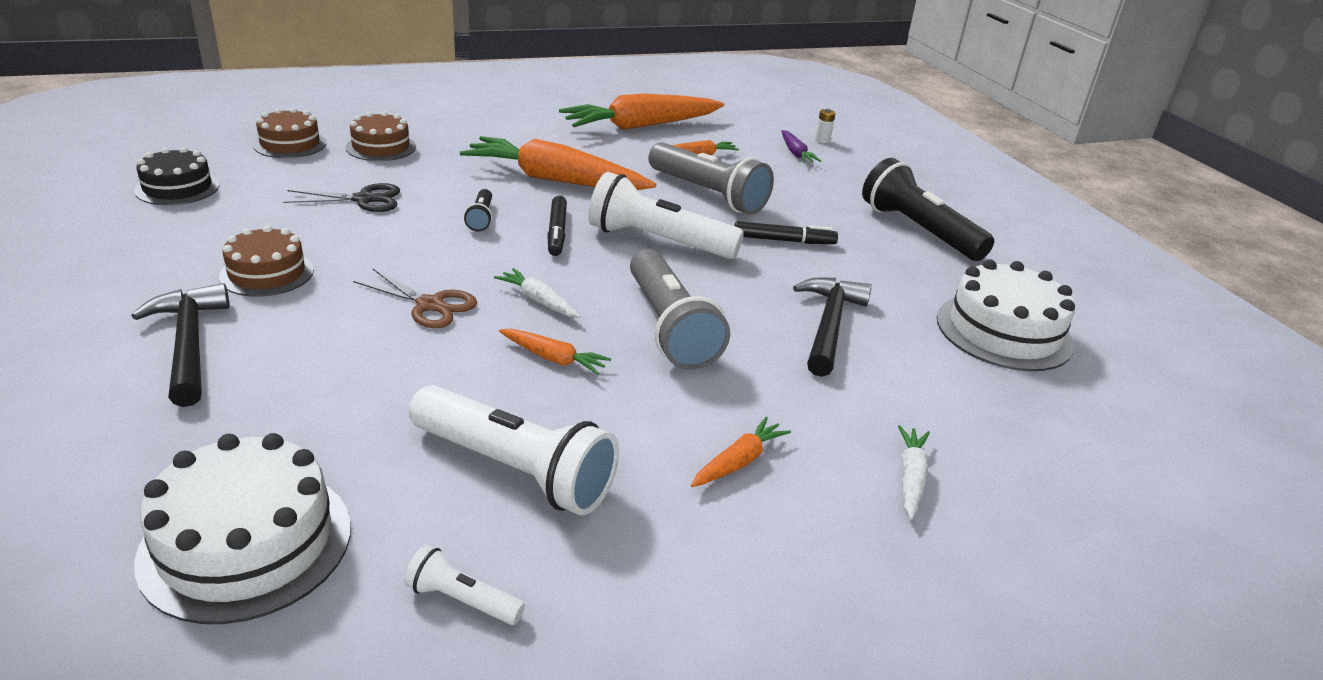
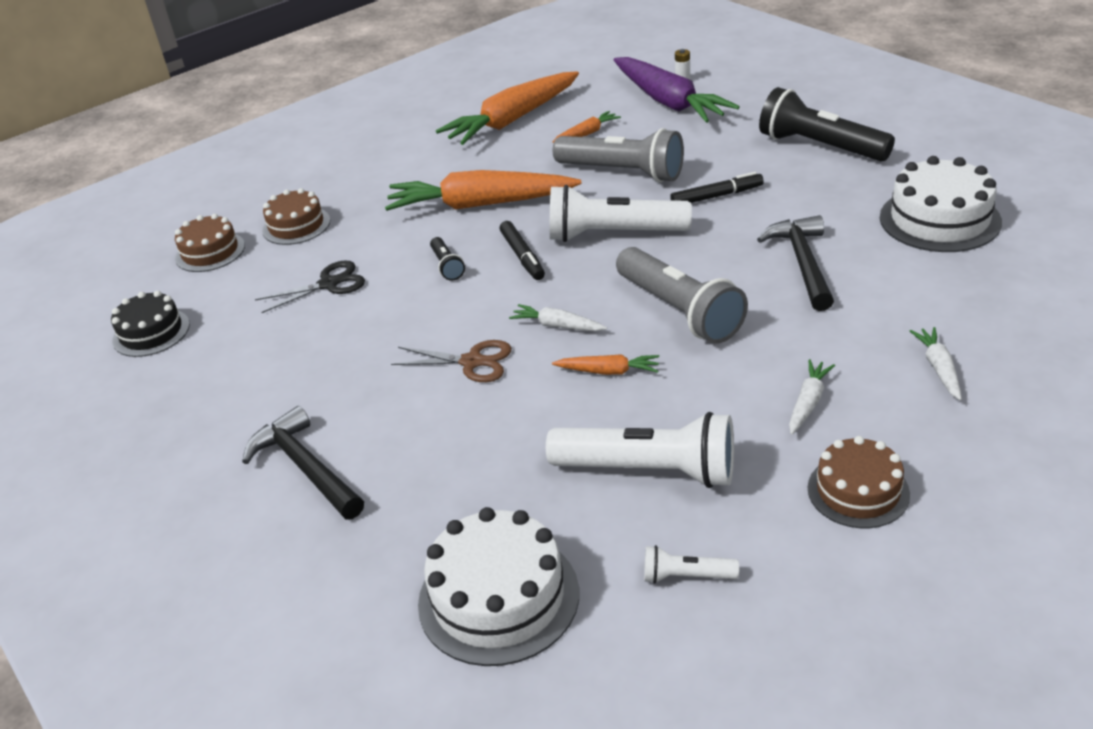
camera: 10 degrees left, 5 degrees up
(267, 273) = (310, 383): brown cake -> brown cake (858, 491)
(738, 461) = (808, 402): orange carrot -> white carrot
(796, 153) = (669, 102): purple carrot -> purple carrot, size x2.26

